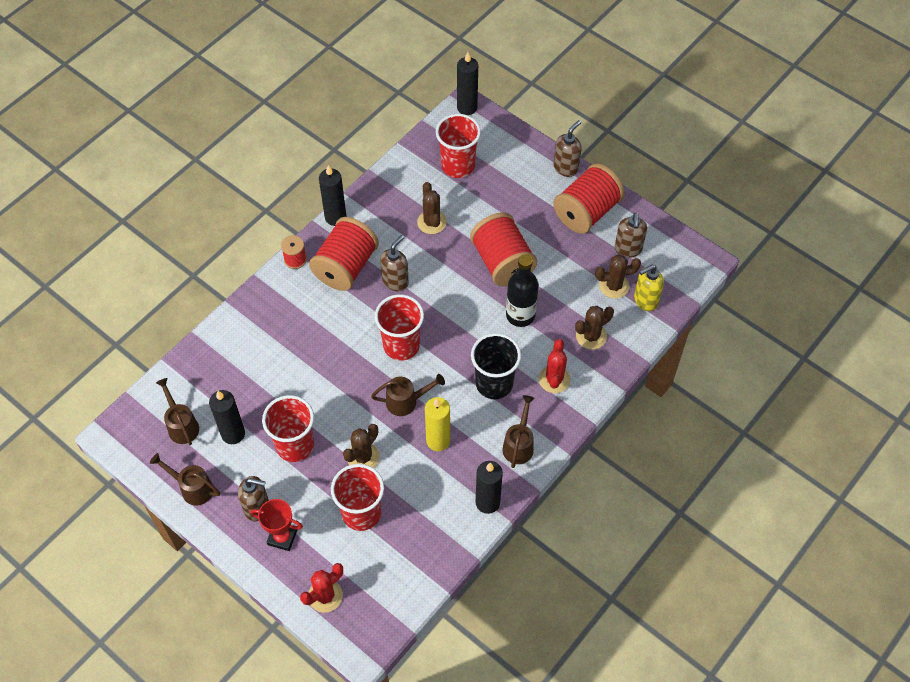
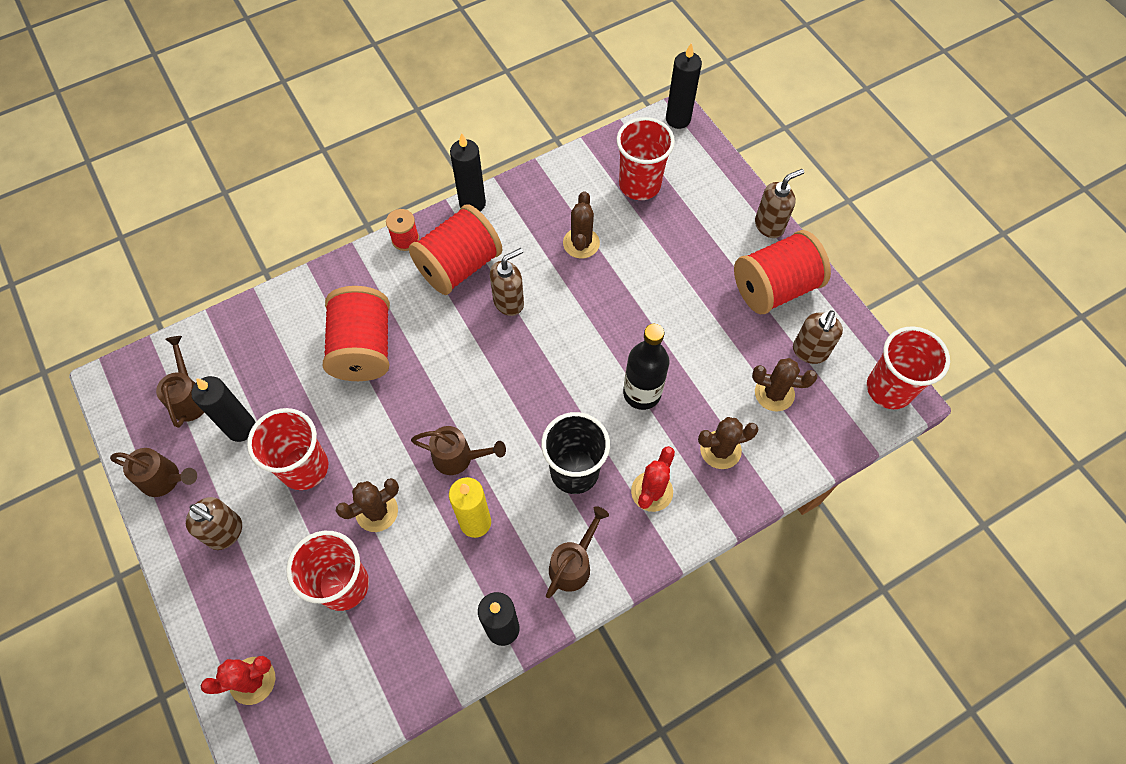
camera: 20 degrees right, 5 degrees up
(192, 488) = (165, 480): brown watering can -> brown watering can turned 150 degrees clockwise
(282, 537) = (237, 582): red trophy -> none
(401, 345) = (482, 384): red cup -> red cup (889, 389)
(502, 262) = (646, 319): red spool -> red spool (363, 348)
(645, 300) = (808, 426): yellow soap dispenser -> none

